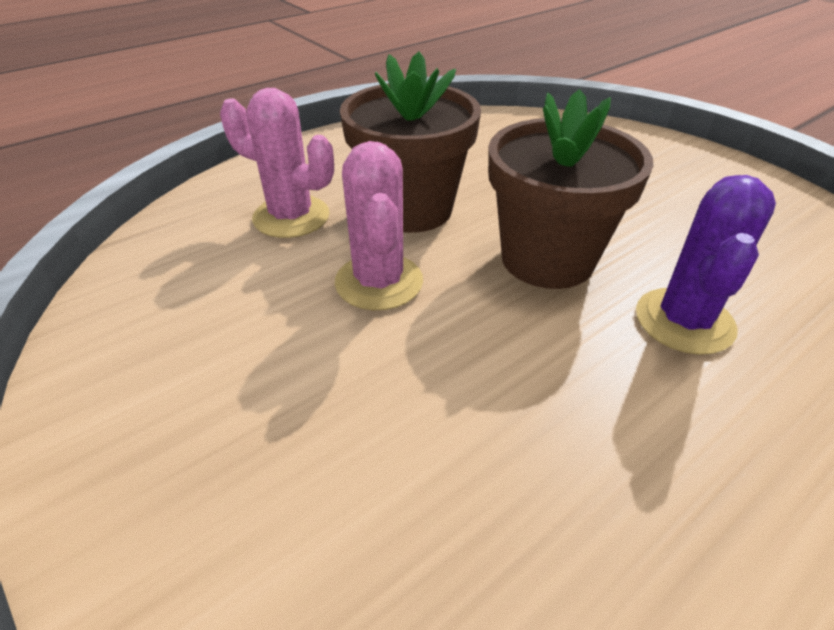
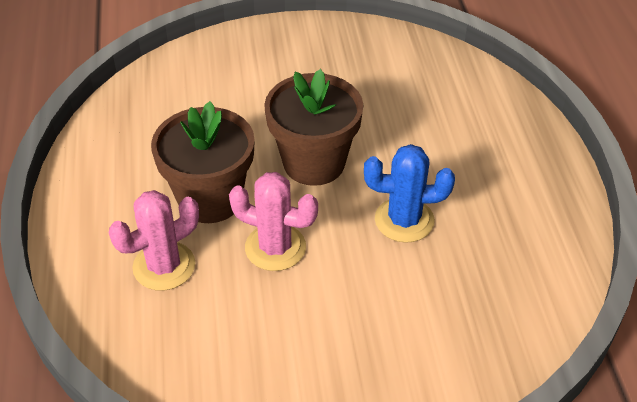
camera: 60 degrees left, 5 degrees up
(540, 389) = (404, 220): none -> blue cactus
(684, 321) = (399, 141): purple cactus -> none

